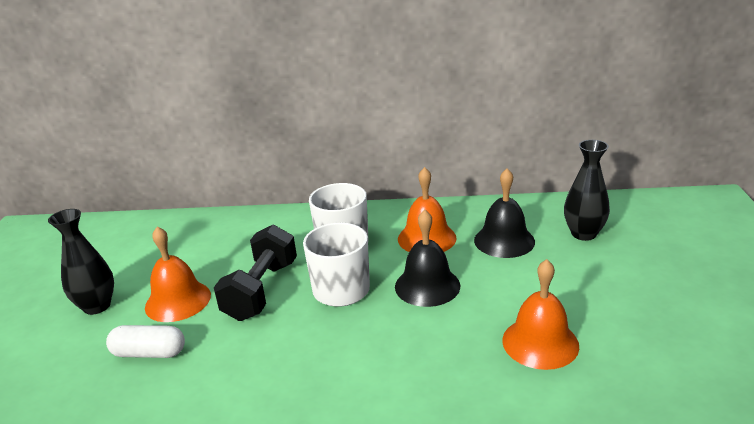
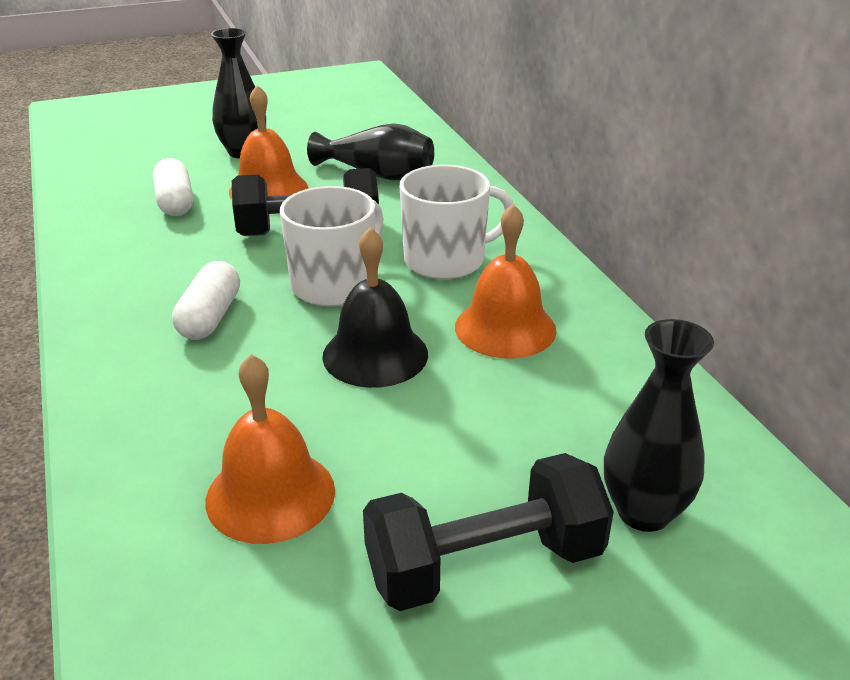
camera: 65 degrees right, 5 degrees up
(206, 249) = (377, 174): none -> black vase
(343, 349) = (210, 317): none -> white capsule
(504, 240) = (550, 410): black bell -> none
(608, 282) = (485, 564): none -> black dumbbell

